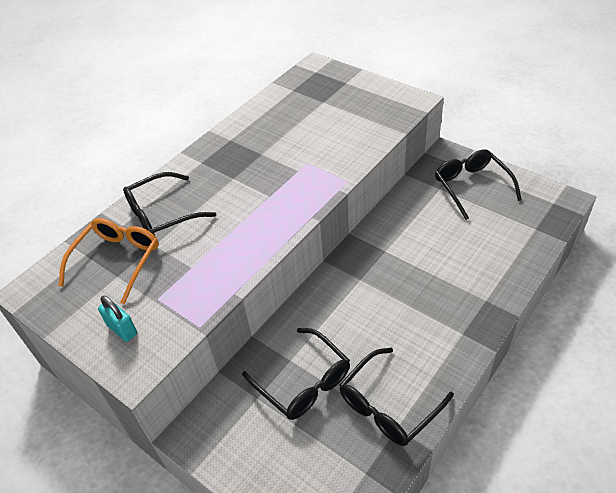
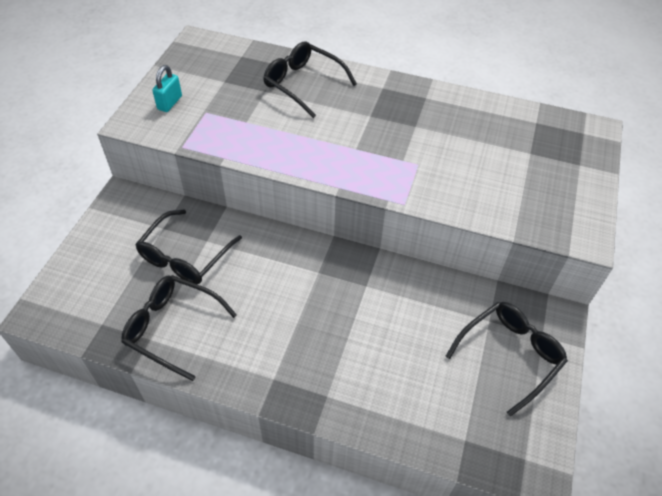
camera: 65 degrees right, 5 degrees up
(117, 261) = (240, 76): orange glasses -> none

